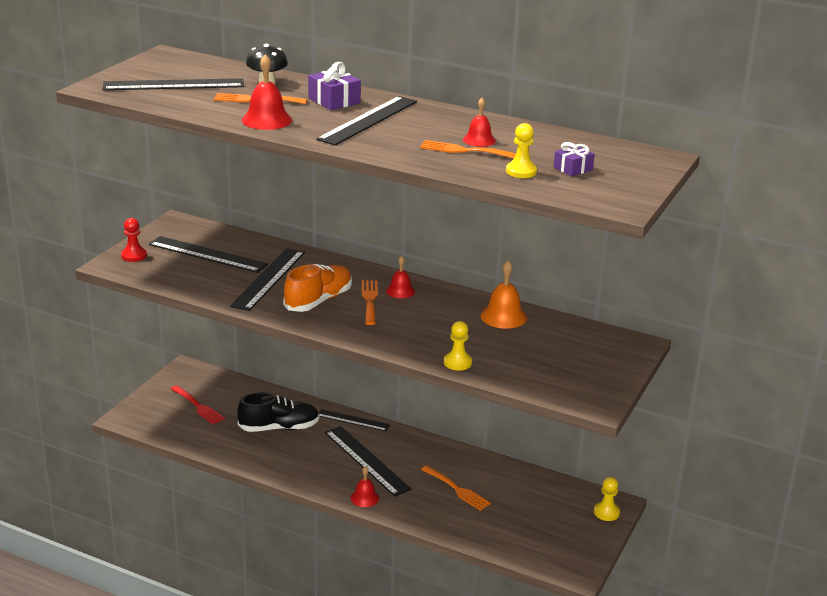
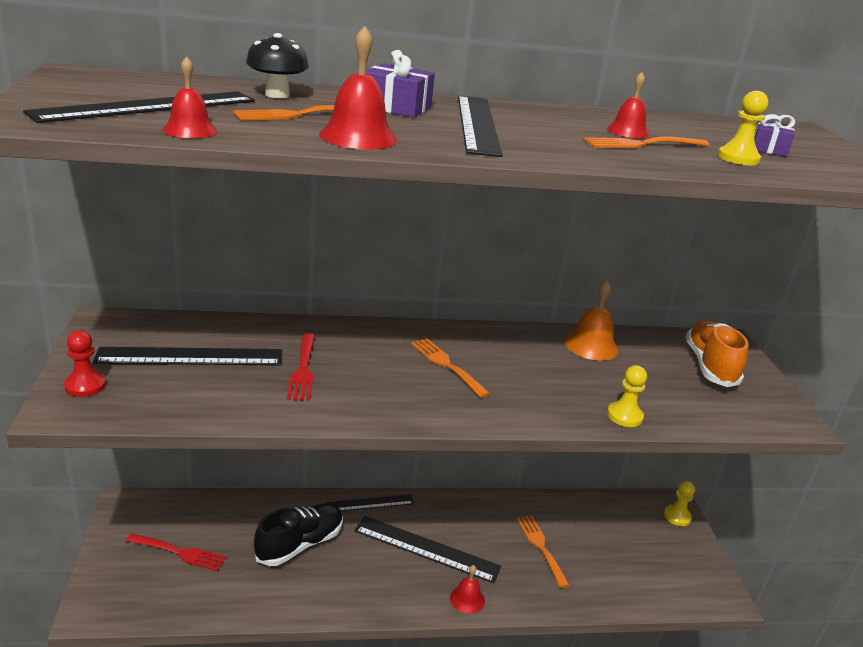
camera: 35 degrees left, 0 degrees up
(268, 279) = (303, 370): black ruler -> red fork
(318, 300) = (393, 382): orange shoe -> orange shoe (710, 366)
(400, 291) = (463, 344): red bell -> red bell (190, 130)
(457, 489) = (541, 547): orange fork -> orange fork turned 120 degrees counterclockwise

